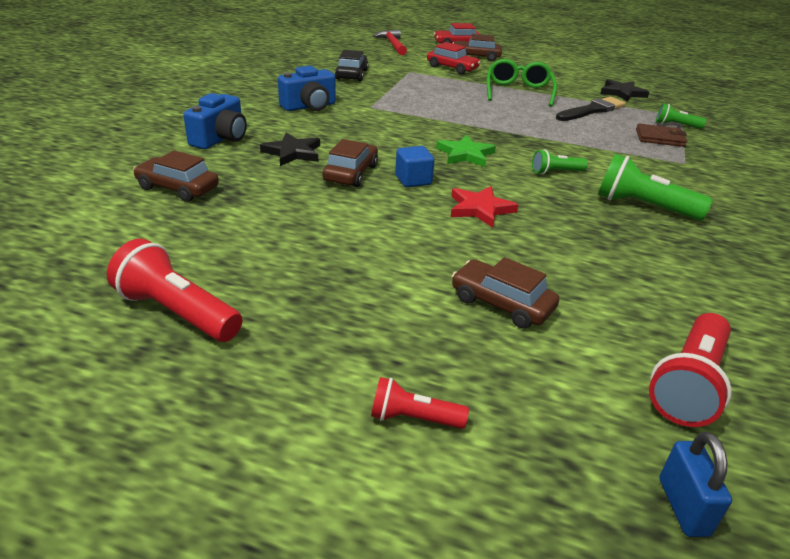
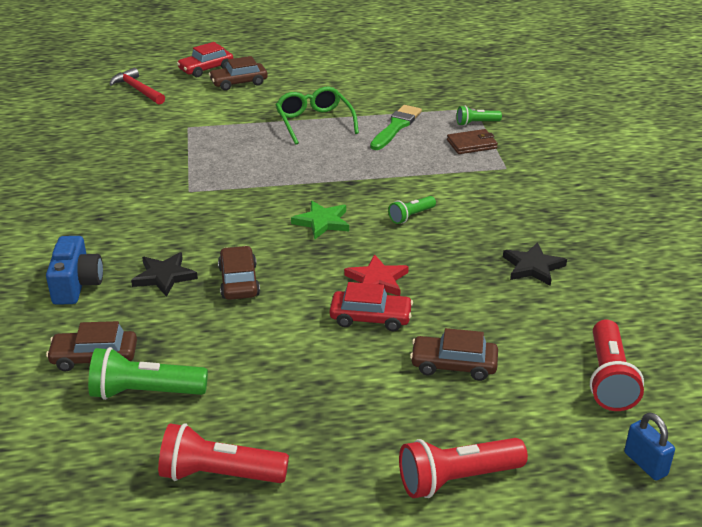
camera: 25 degrees left, 0 degrees up
(309, 106) = (127, 211): blue camera -> none
(351, 74) = (131, 151): black car -> none
(413, 180) = (299, 269): blue cube -> none
(413, 418) = (457, 479): red flashlight -> red flashlight, size x1.76
(452, 68) = (227, 108): red car -> red car (370, 318)
(592, 110) = (396, 127): black brush -> green brush
(622, 93) = (409, 94): black star -> black star (533, 267)
(643, 206) = (500, 230): green flashlight -> green flashlight (145, 392)

